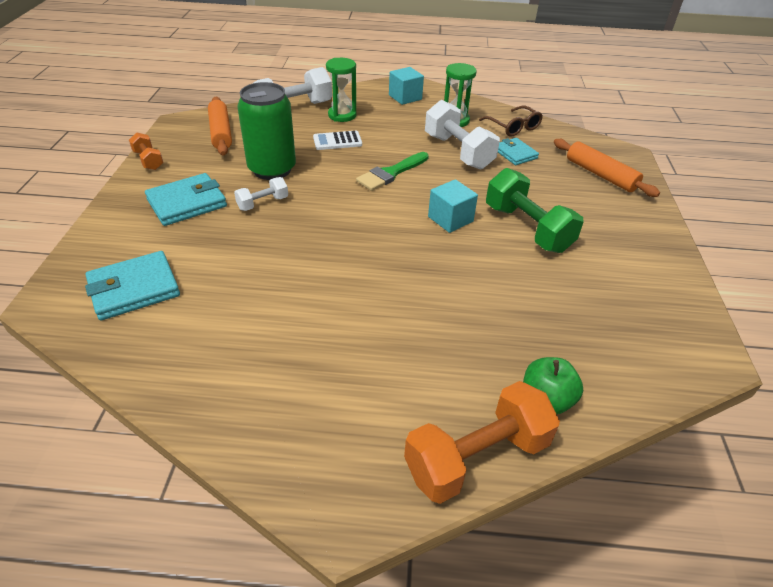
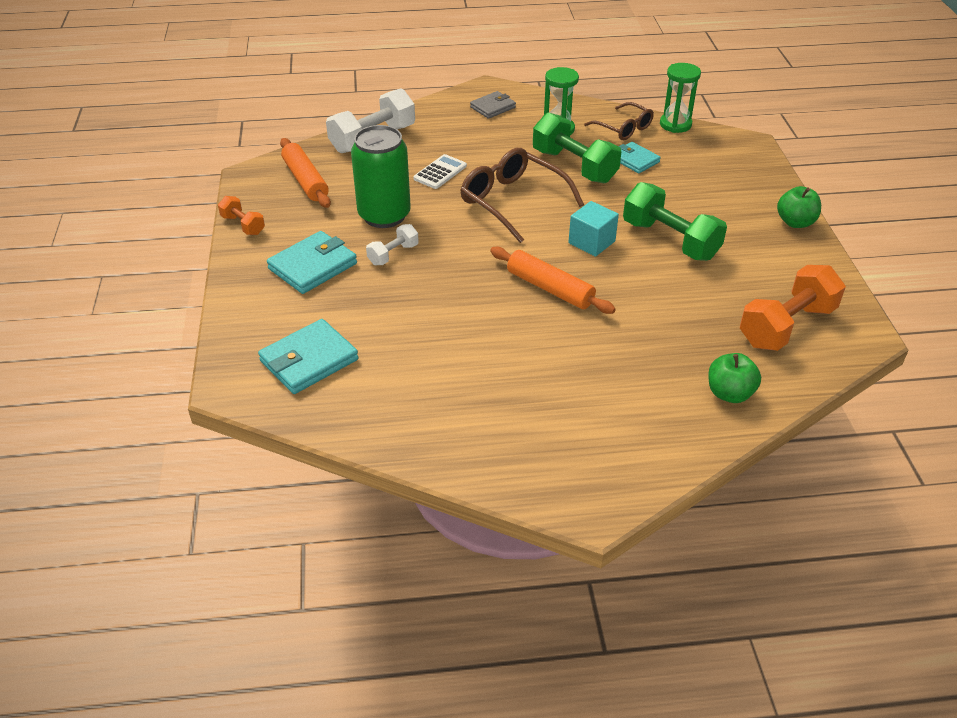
camera: 10 degrees left, 0 degrees up
(337, 141) = (440, 172): white calculator -> white calculator turned 150 degrees clockwise
(342, 115) = (431, 140): green hourglass -> green hourglass (675, 124)
(390, 173) = (512, 201): green brush -> brown glasses
(405, 97) = (493, 107): turquoise cube -> grey wallet
(458, 152) = (574, 166): white dumbbell -> green dumbbell
(476, 457) = (684, 447): orange dumbbell -> orange dumbbell (786, 326)
(600, 175) = (728, 171): orange rolling pin -> orange rolling pin (550, 288)
(657, 229) = (795, 222): none -> green apple

